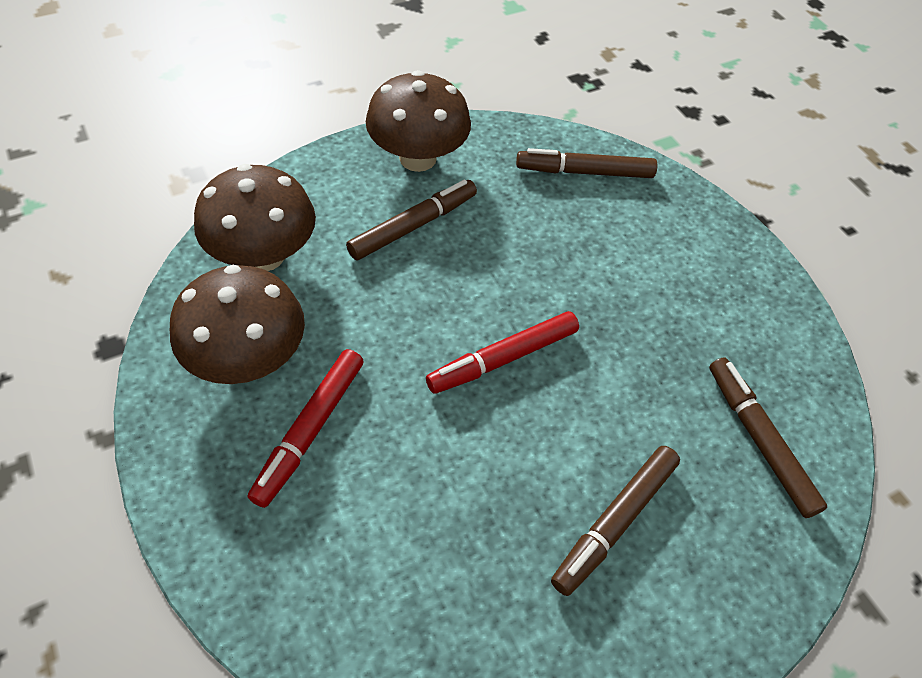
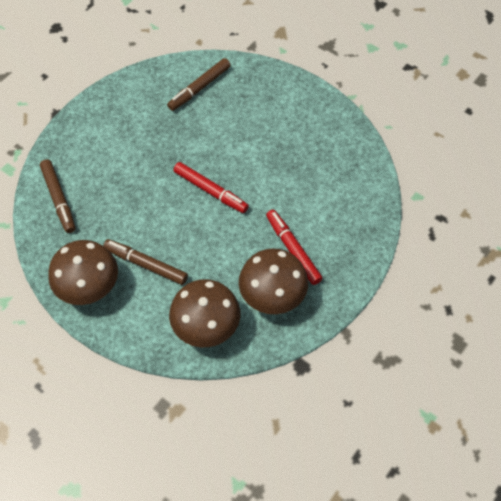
camera: 110 degrees left, 5 degrees up
(310, 430) = (293, 249): red marker -> red marker turned 120 degrees counterclockwise
(614, 522) = (267, 126): brown marker -> none

